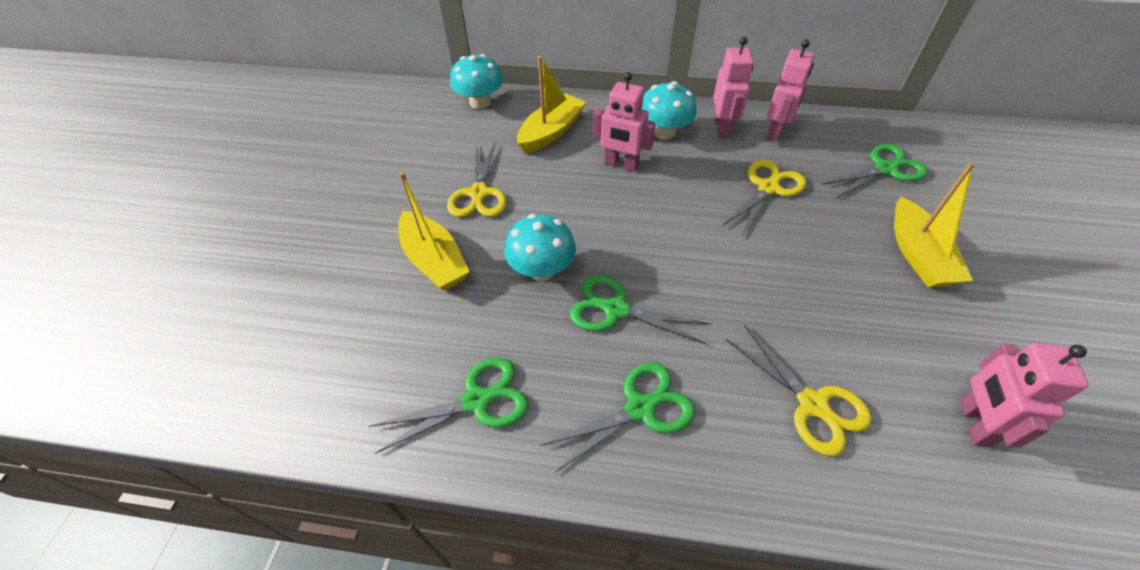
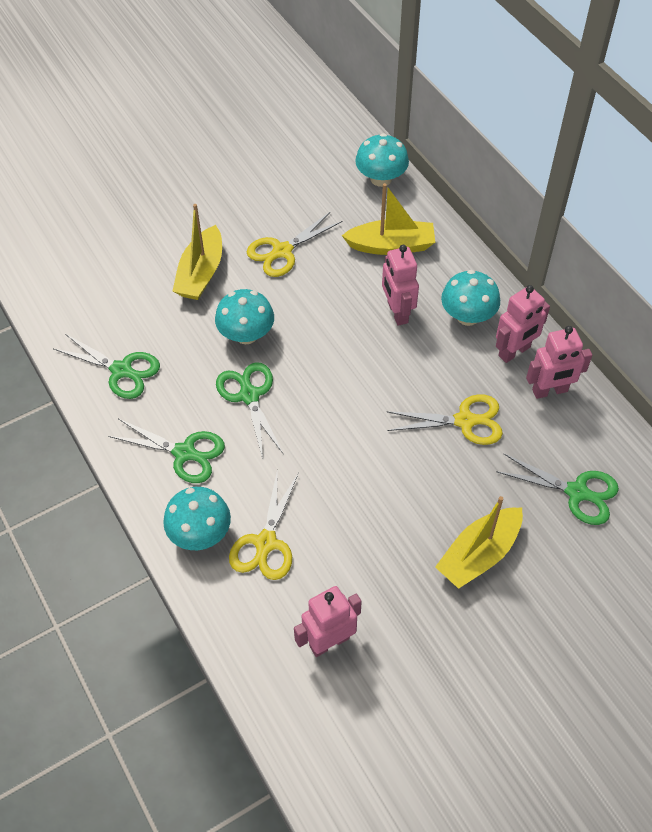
camera: 50 degrees right, 5 degrees up
(761, 460) = (200, 533): none -> turquoise mushroom

